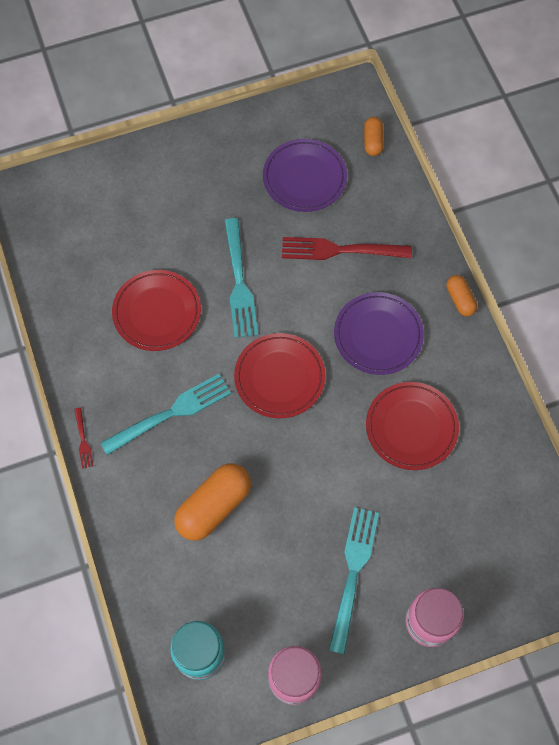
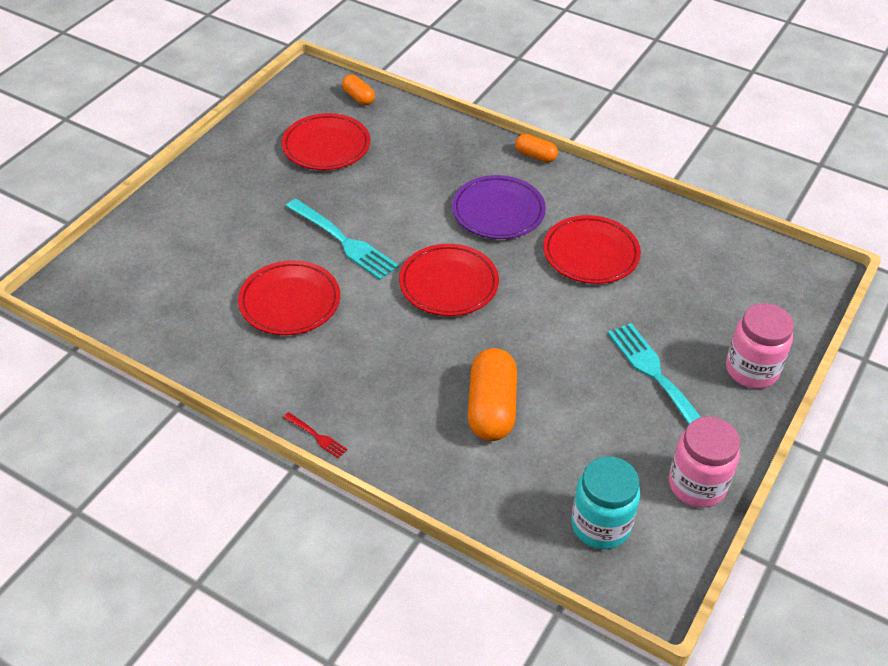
camera: 40 degrees left, 20 degrees down
(171, 413) = (380, 365): turquoise fork -> none
(304, 178) = (326, 146): purple plate -> red plate
(339, 250) = (406, 175): red fork -> none

